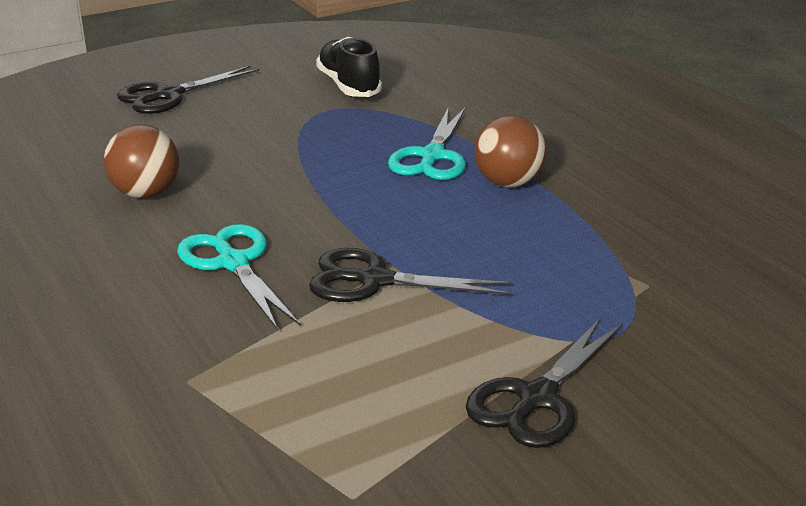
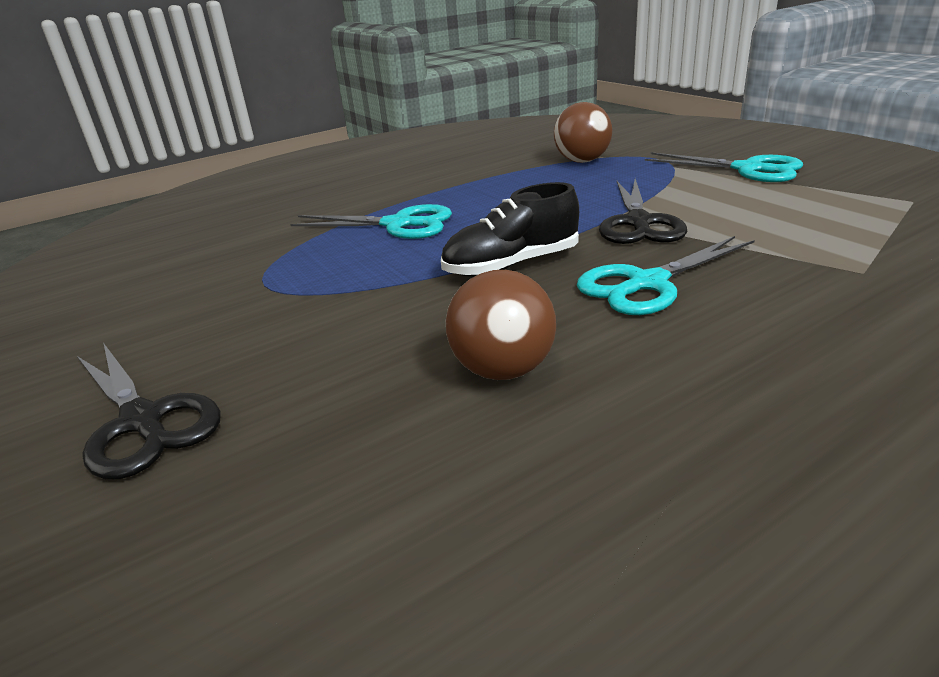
camera: 90 degrees left, 0 degrees up
(349, 86) = (196, 281): black shoe -> black shoe (511, 265)
(508, 183) = (451, 195): brown ball -> brown ball (582, 161)
(536, 399) = (748, 169): black scissors -> turquoise scissors

